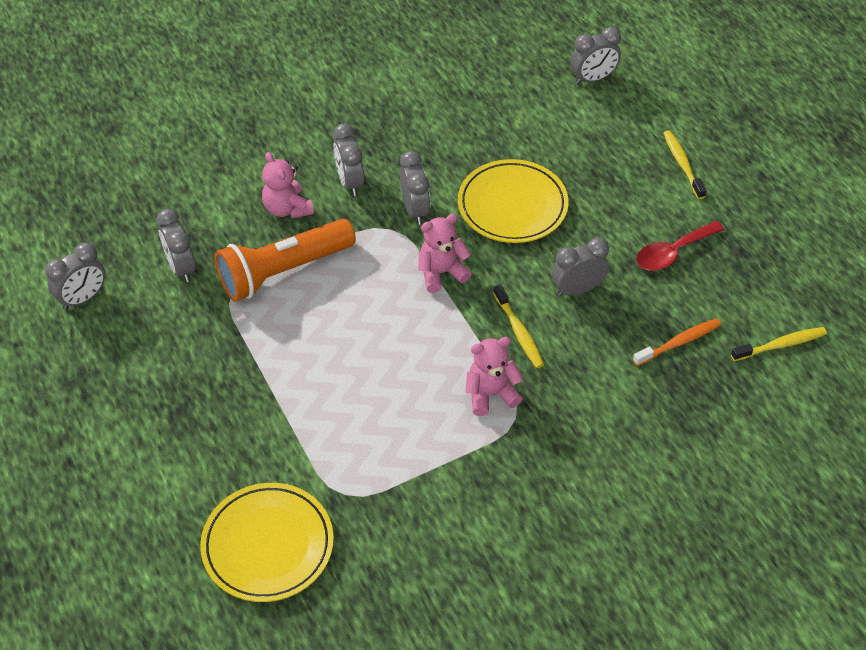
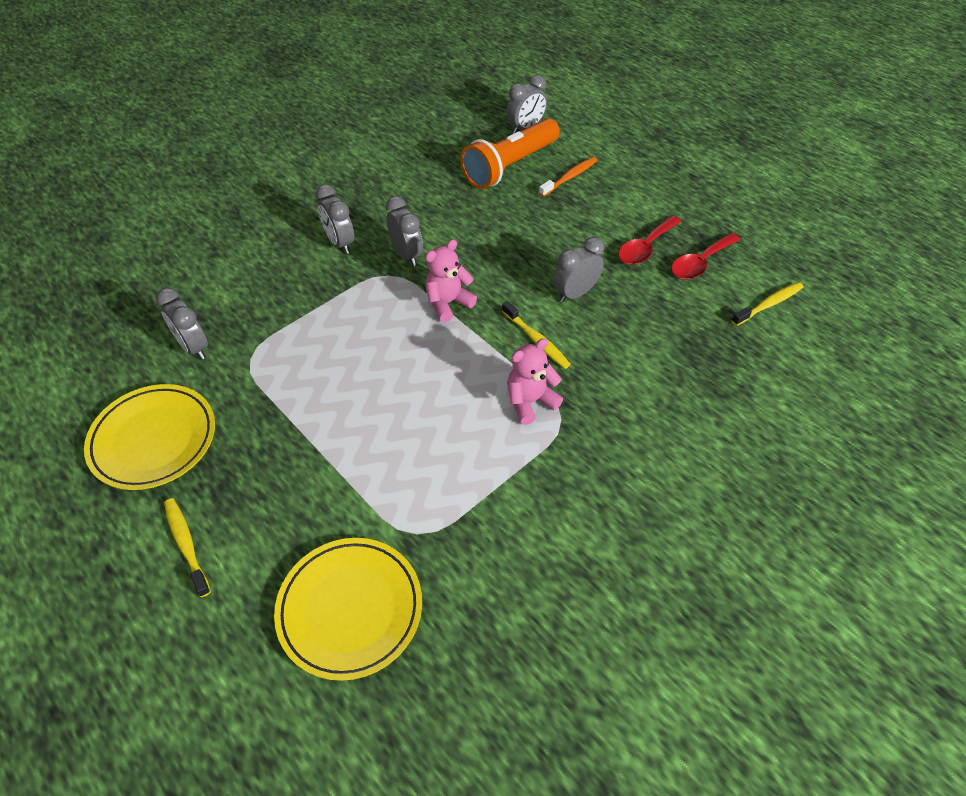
camera: 15 degrees left, 0 degrees up
(83, 298) = (96, 396): grey clock -> none
(284, 271) = (297, 330): orange flashlight -> orange flashlight (510, 166)
(287, 209) = (287, 275): pink teddy bear -> none
(512, 205) = (493, 236): yellow plate -> yellow plate (153, 440)
(679, 342) = (682, 320): orange toothbrush -> orange toothbrush (569, 177)
(682, 164) = (624, 178): yellow toothbrush -> yellow toothbrush (186, 545)
(725, 283) = (700, 263): none -> red spoon

